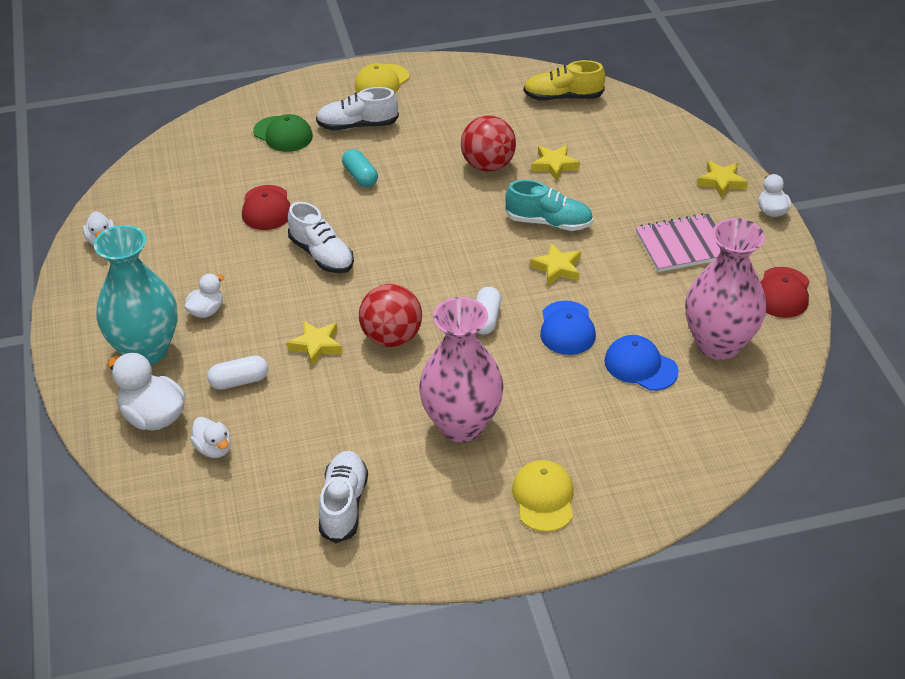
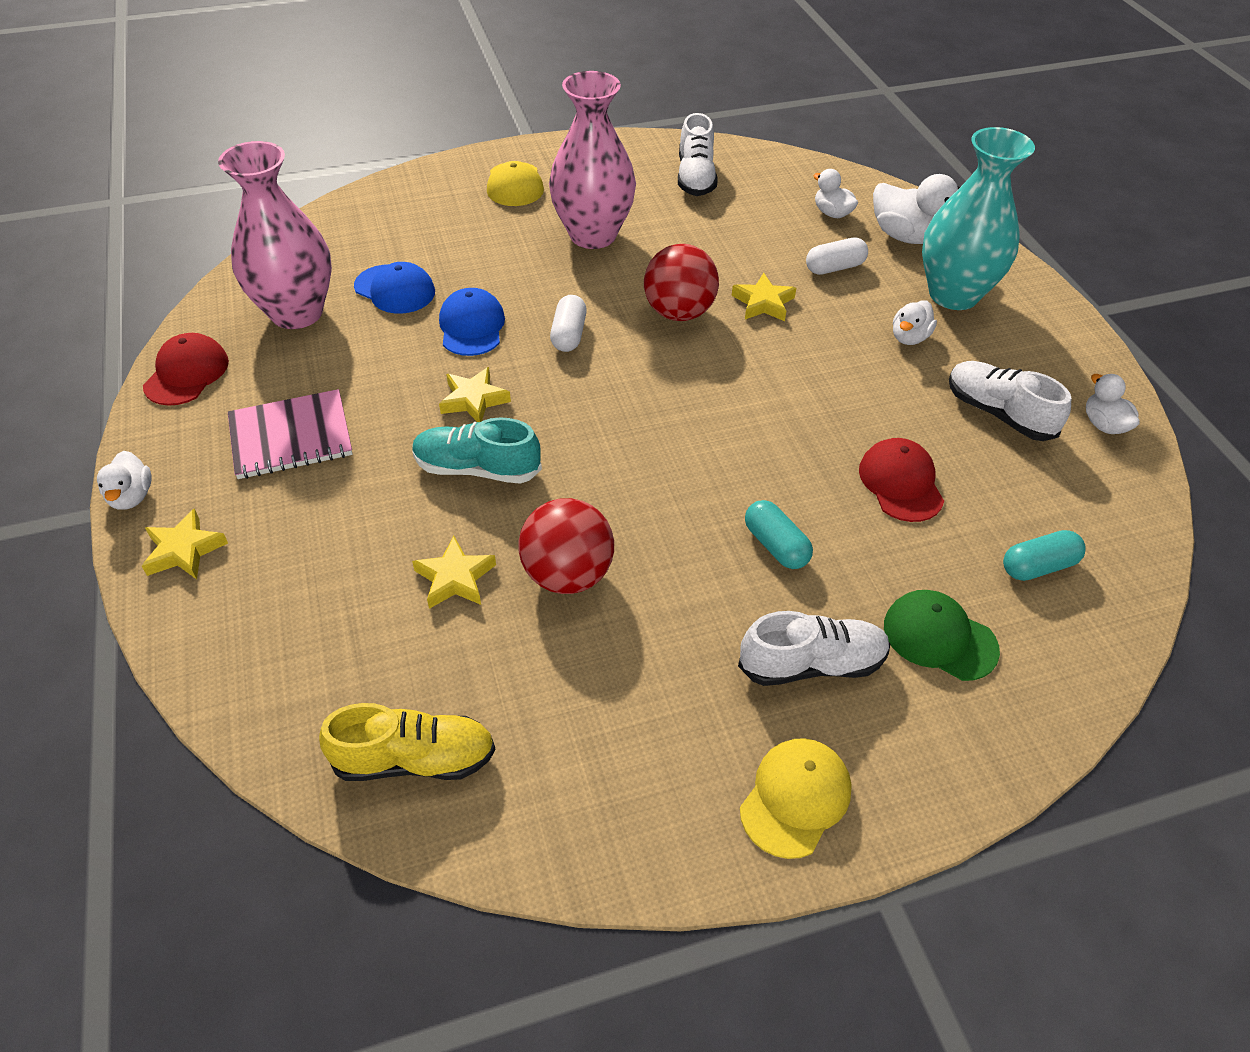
camera: 175 degrees right, 5 degrees up
(206, 163) = (1038, 566): none -> turquoise capsule
(321, 255) = (793, 411): white shoe -> white shoe (998, 413)

